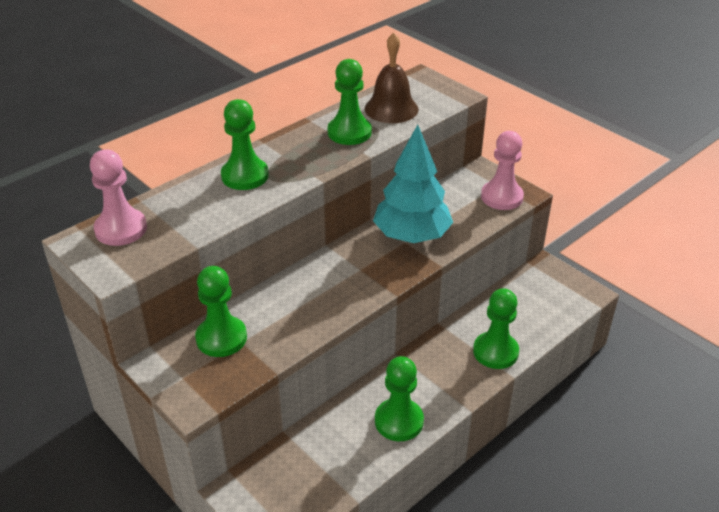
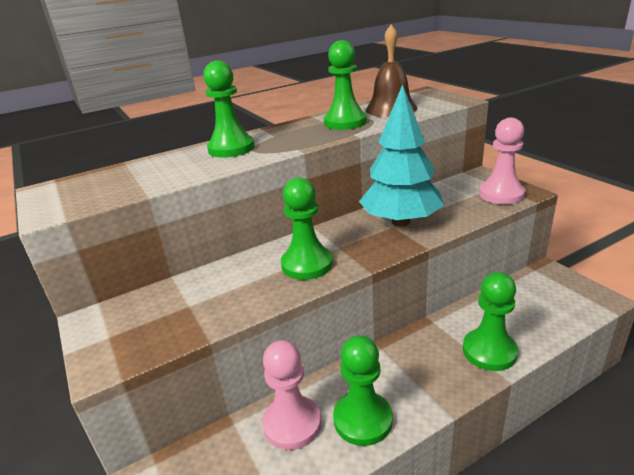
camera: 15 degrees right, 10 degrees down
(121, 229) = (90, 182): pink pawn -> pink pawn (292, 424)
(221, 338) = (170, 300): green pawn -> green pawn (307, 264)

